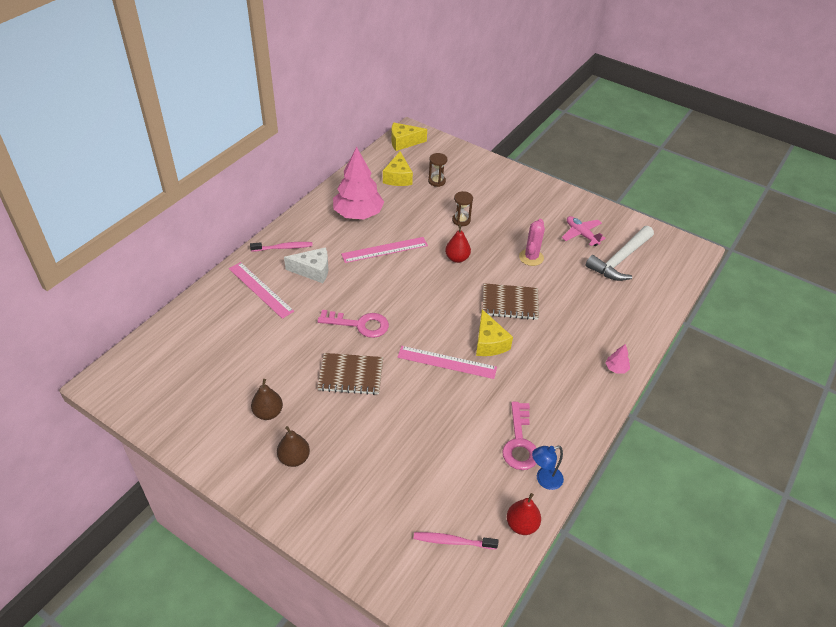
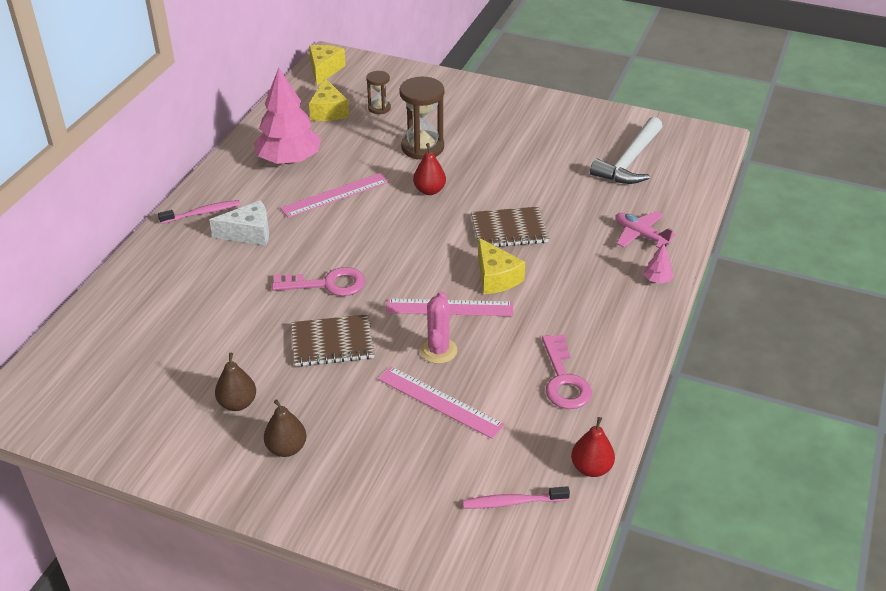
camera: 10 degrees left, 5 degrees down
(260, 289) = (186, 265): pink ruler -> pink ruler (439, 402)
(404, 142) = (324, 70): yellow cheese -> yellow cheese turned 120 degrees clockwise
(461, 220) = (422, 147): brown hourglass -> brown hourglass, size x1.80
(531, 257) = (521, 175): pink cactus -> pink cactus (438, 350)
(544, 480) = (604, 415): blue lamp -> none
(581, 234) = (575, 141): pink plane -> pink plane (640, 235)

